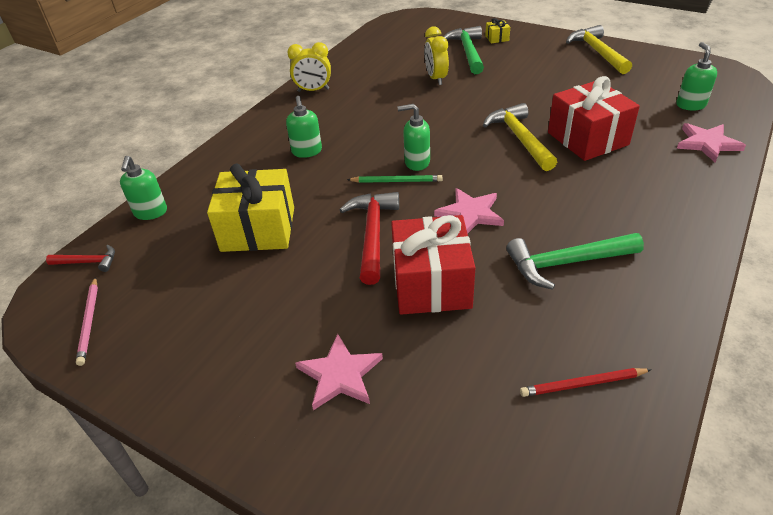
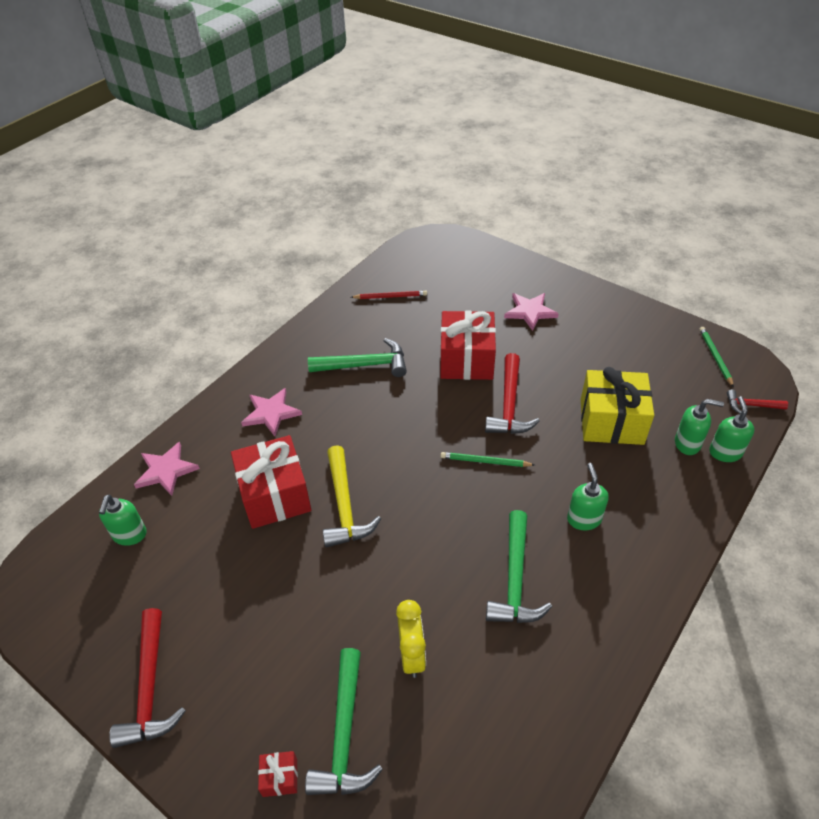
camera: 175 degrees left, 5 degrees up
(89, 322) = (715, 357): pink pencil -> green pencil
(313, 90) = (596, 656): yellow clock -> none
(367, 115) = (515, 579): none -> green hammer
(416, 162) = (462, 484): green soap dispenser -> green soap dispenser (687, 444)
(470, 214) = (423, 416): pink star -> pink star (271, 413)
(497, 38) = (280, 777): yellow gift -> red gift
(597, 52) = (150, 688): yellow hammer -> red hammer

